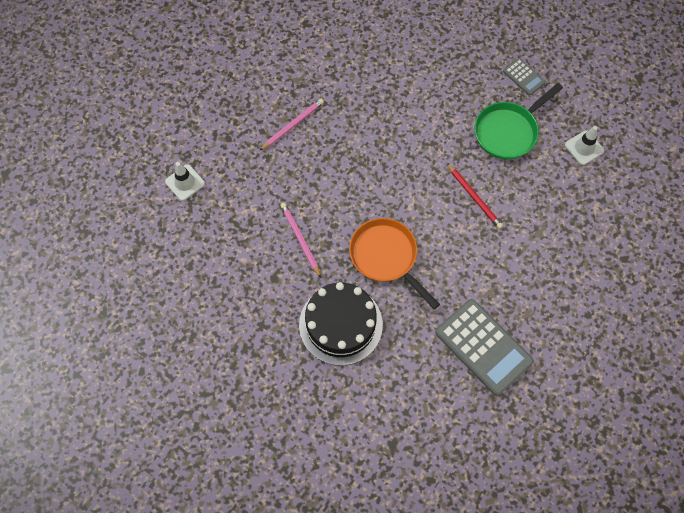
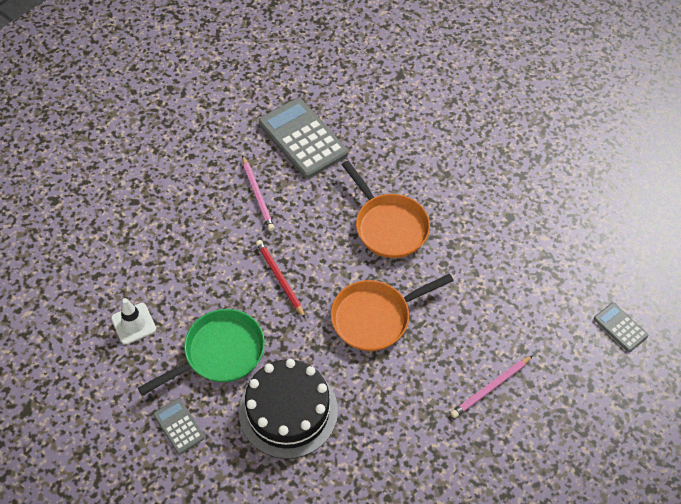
camera: 175 degrees left, 10 degrees down
(185, 182) = (620, 327): white traffic cone -> grey calculator
(300, 239) = (482, 252): pink pencil -> pink pencil (257, 195)
(340, 324) = (441, 169): black cake -> black cake (288, 411)
(389, 171) = (375, 317): none -> orange pan

